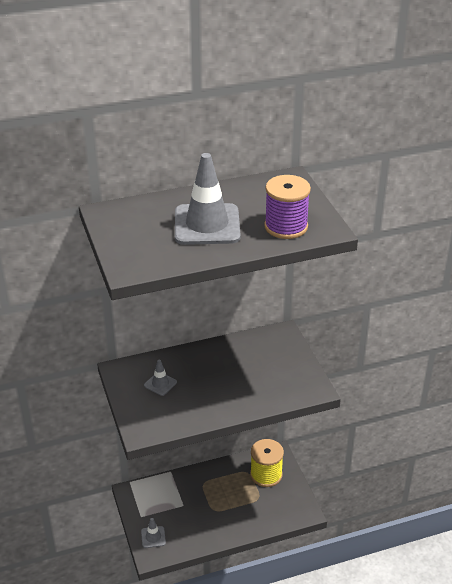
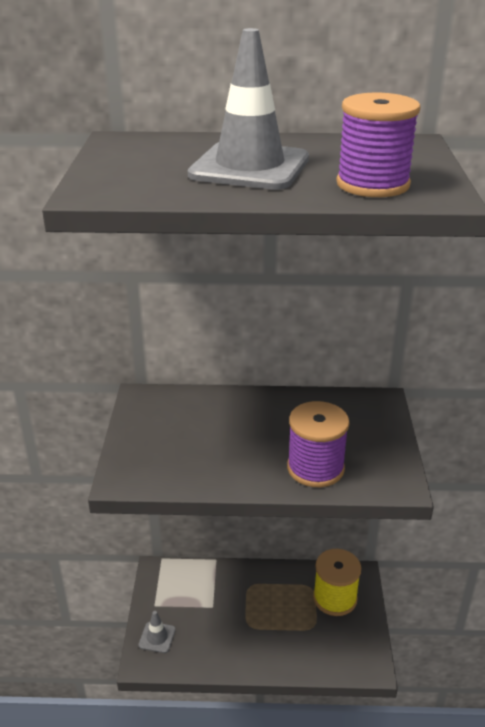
camera: 20 degrees right, 5 degrees down
(160, 384) = (183, 425): grey traffic cone -> none
(261, 392) = (315, 468): none -> purple spool

